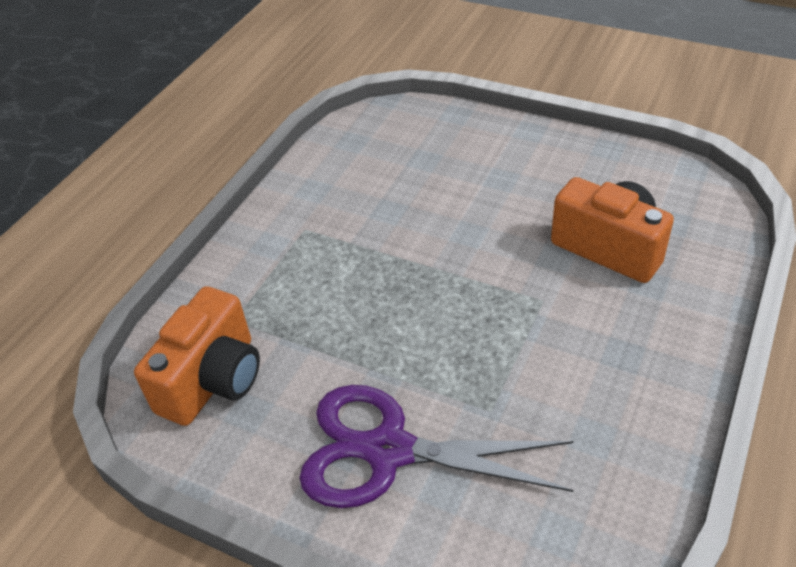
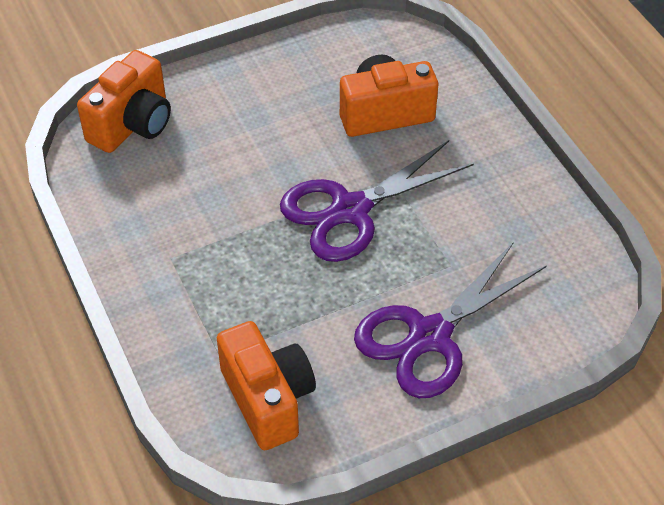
camera: 55 degrees left, 5 degrees up
(411, 127) = (133, 124): none -> orange camera
(472, 298) = (350, 210): none -> purple scissors

